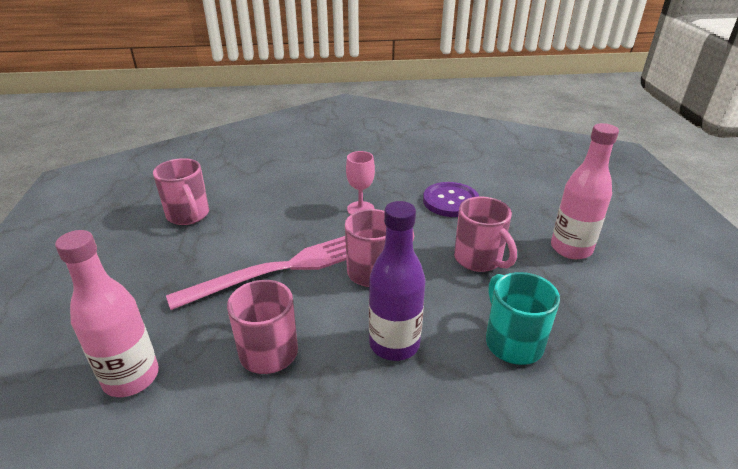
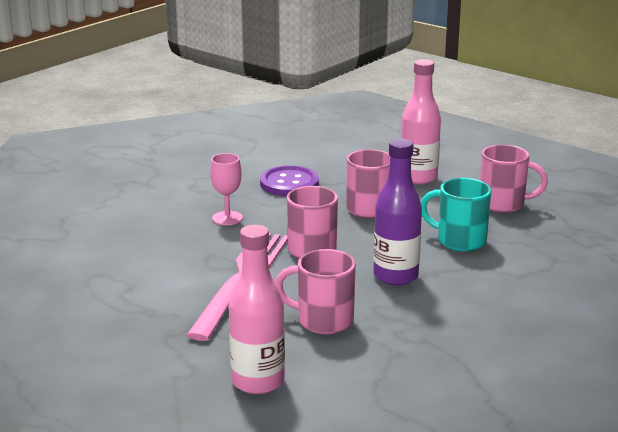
camera: 45 degrees left, 10 degrees down
(188, 215) = (76, 289): pink mug -> pink mug (503, 204)

